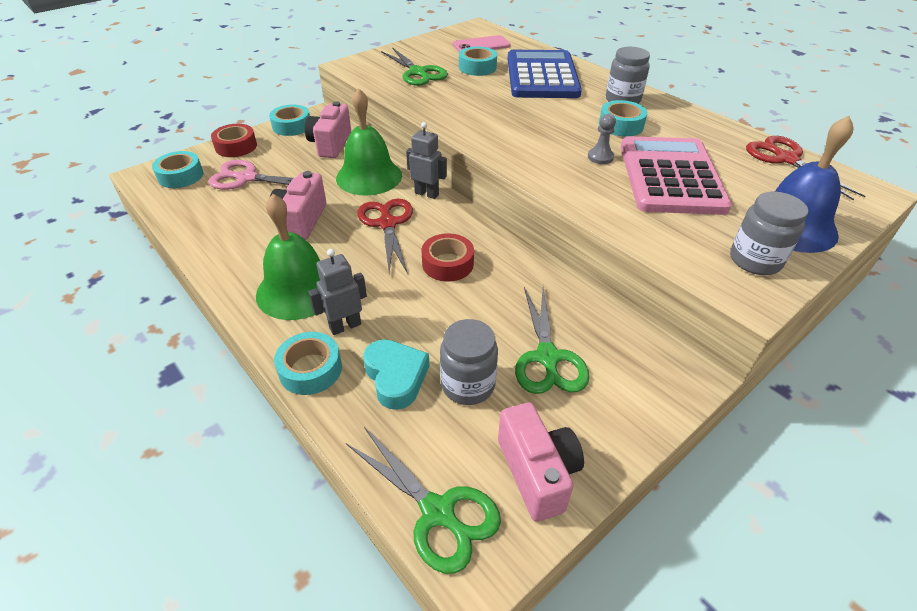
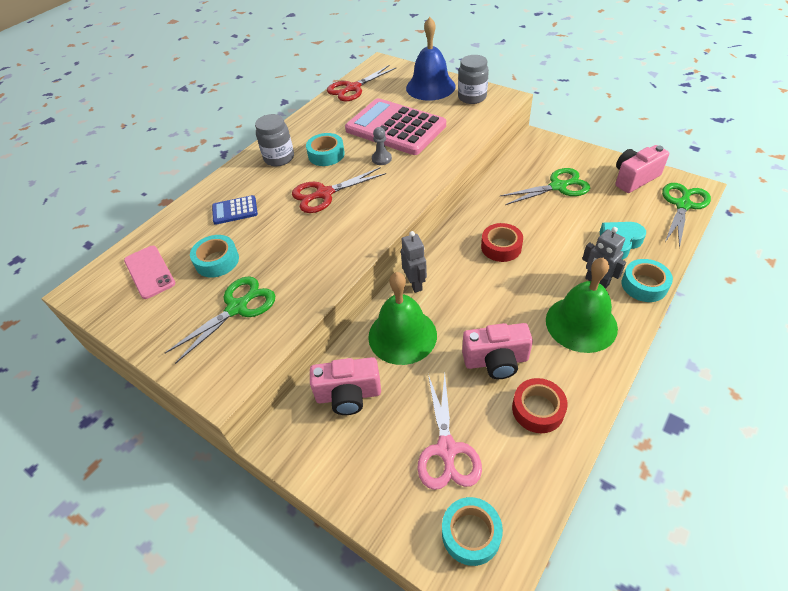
camera: 100 degrees left, 5 degrees up
(236, 146) = (382, 504): red tape -> red tape (538, 409)
(292, 126) = (313, 460): turquoise tape -> none
(387, 223) = (470, 297): red scissors -> red scissors (324, 194)
(427, 194) = (415, 284): grey robot -> grey robot turned 150 degrees clockwise
(468, 385) = (601, 212): grey jar -> none
(542, 76) = (235, 210): blue calculator -> blue calculator, size x0.44
(670, 176) = (395, 128): pink calculator -> pink calculator turned 45 degrees clockwise

